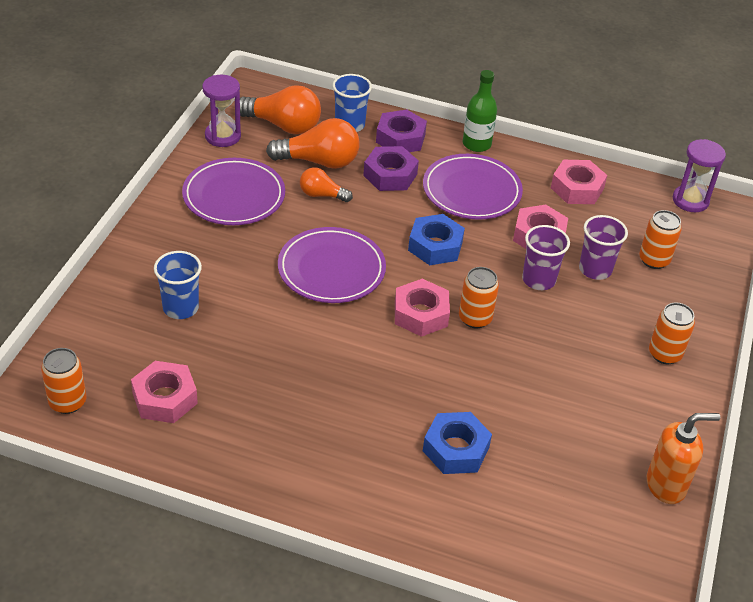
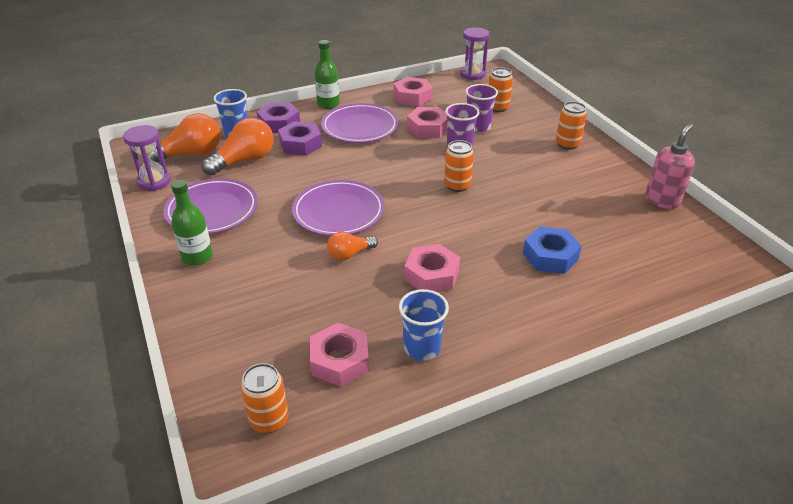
camera: 40 degrees left, 5 degrees down
(173, 233) = (197, 257): none -> green bottle
(180, 308) = (269, 297): blue cup -> blue cup (422, 348)
(322, 195) = (272, 177): orange light bulb -> orange light bulb (349, 254)
(420, 314) = (425, 202): pink nut -> pink nut (431, 275)
(435, 246) = (381, 164): blue nut -> none
(666, 485) = (662, 200): orange soap dispenser -> pink soap dispenser

